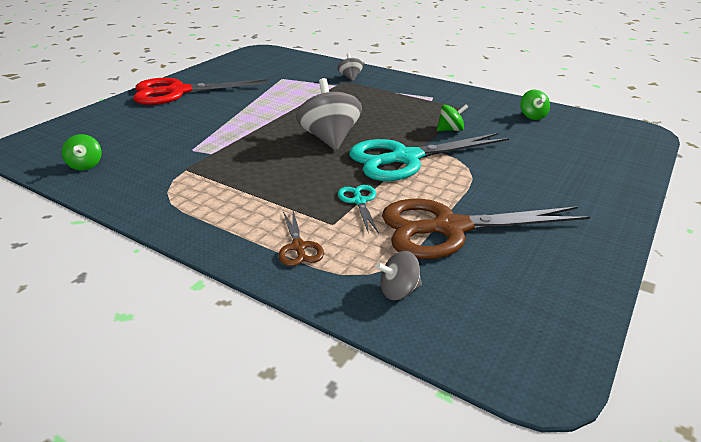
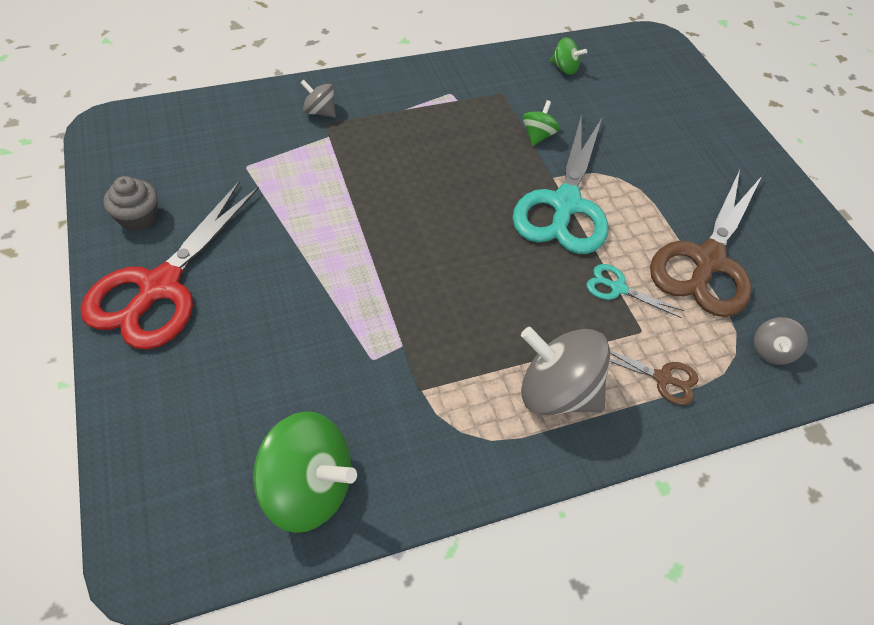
camera: 55 degrees left, 20 degrees up
(86, 165) = (308, 488): green spinning top -> green spinning top, size x1.97
(214, 74) = (138, 218): none -> grey cupcake
(330, 139) = (467, 229): grey spinning top -> grey spinning top (557, 392)

